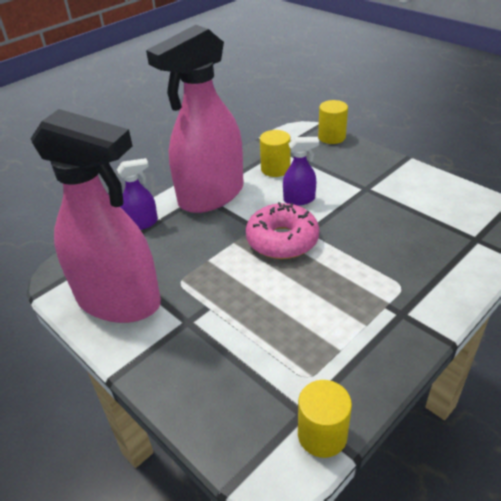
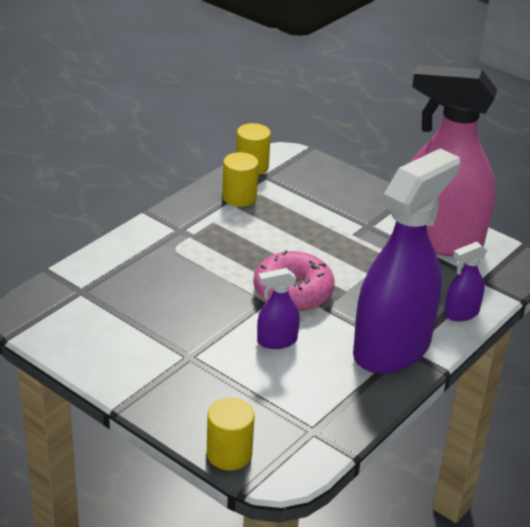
camera: 170 degrees right, 5 degrees down
(211, 196) = (392, 348): pink spray bottle -> purple spray bottle
(275, 169) = (314, 390): yellow cylinder -> yellow cylinder (239, 197)

